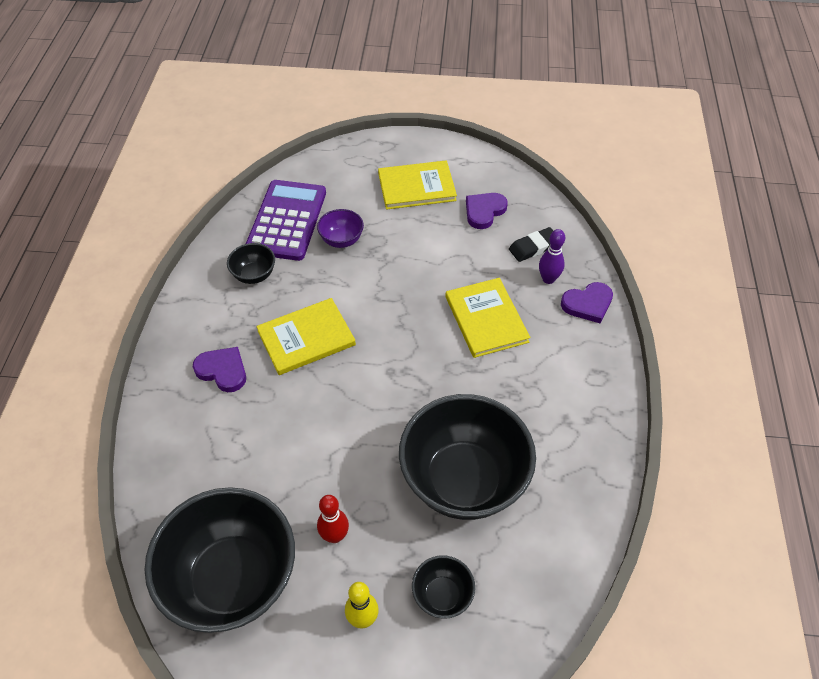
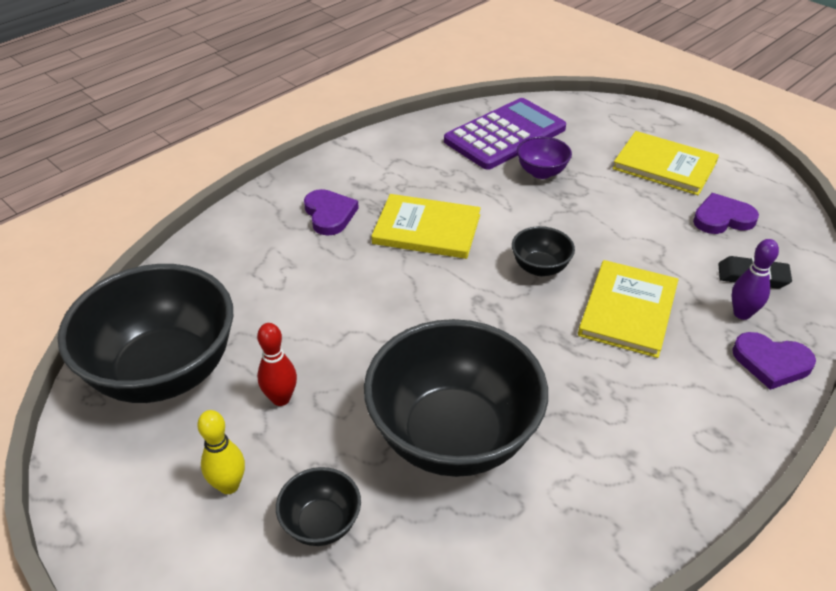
camera: 40 degrees right, 10 degrees down
(254, 275) = (432, 160): black bowl -> black bowl (540, 268)

